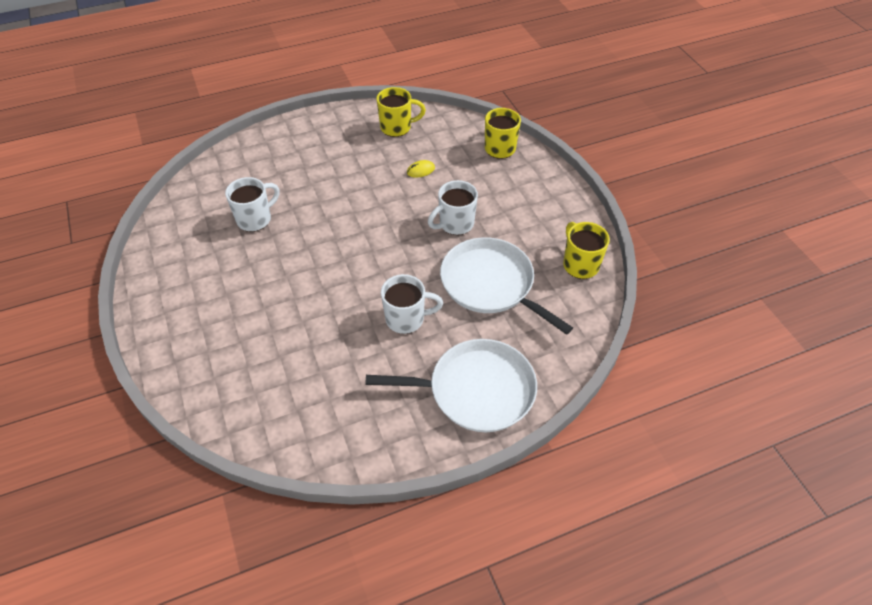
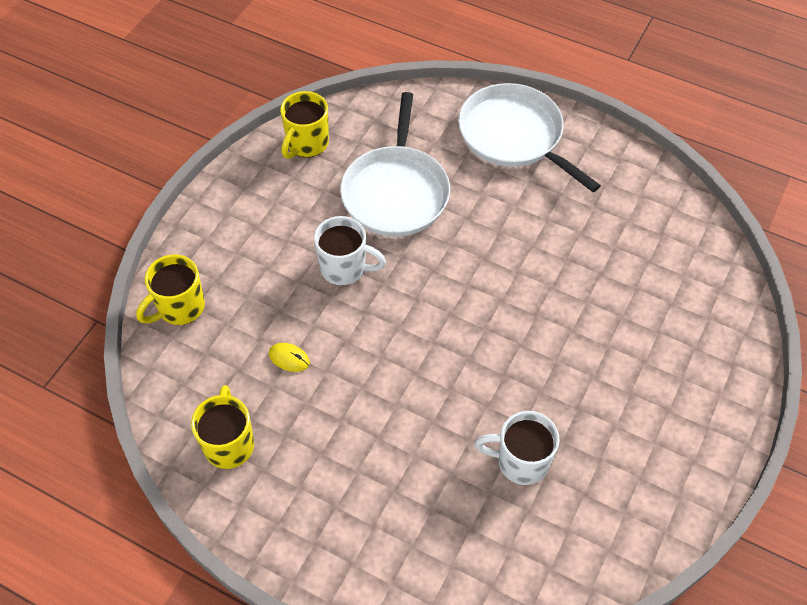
camera: 130 degrees left, 5 degrees up
(397, 127) = (229, 444): yellow mug -> yellow mug turned 45 degrees clockwise
(406, 319) = (499, 226): white mug -> none

